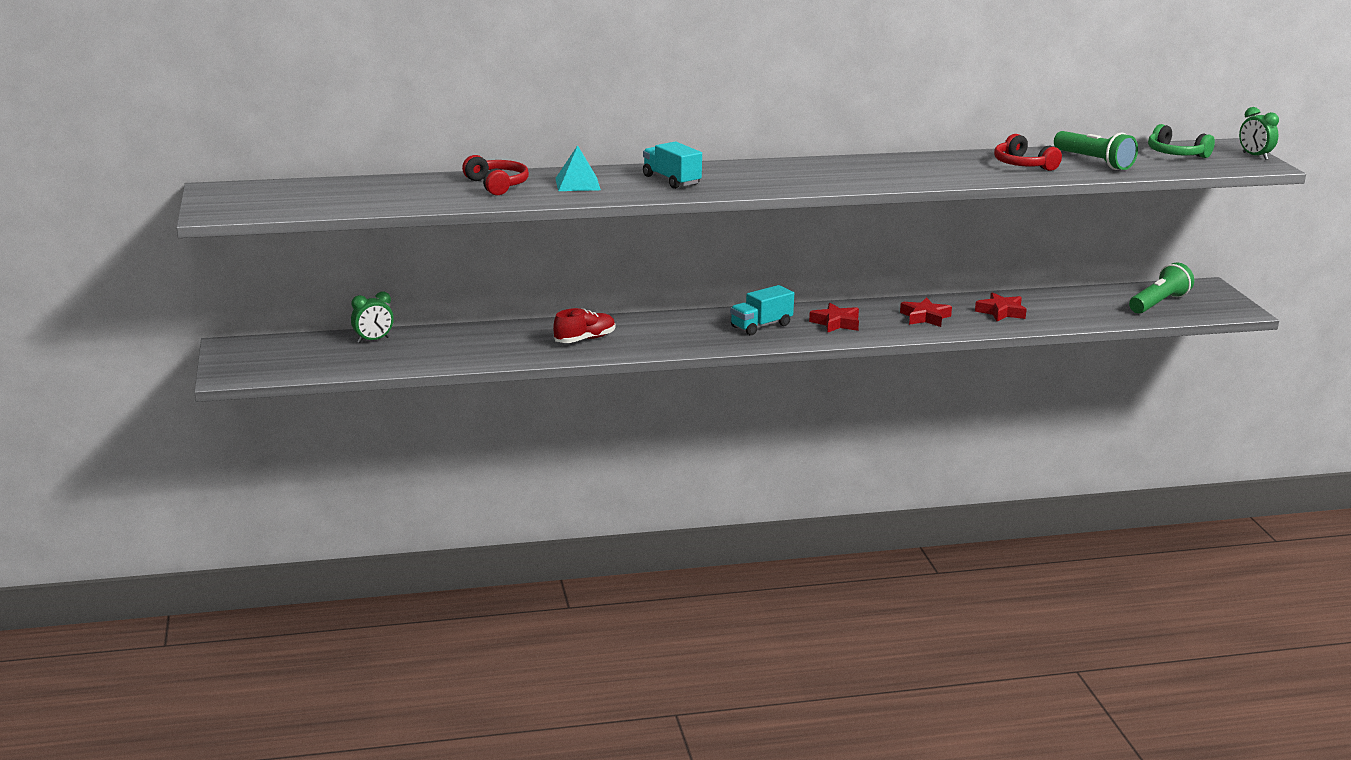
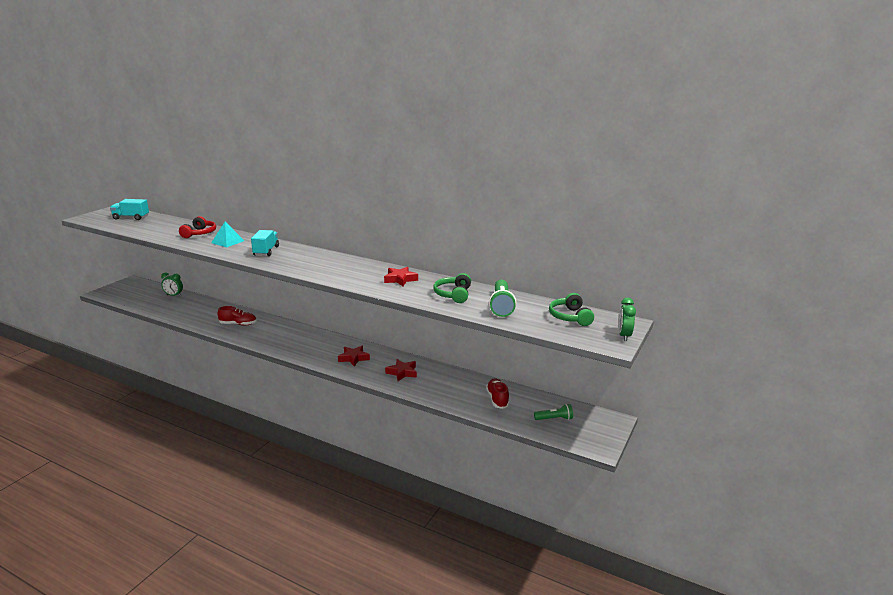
camera: 40 degrees right, 0 degrees up
(761, 326) = (318, 346): turquoise truck -> turquoise truck (131, 217)
(1001, 312) = (448, 386): red star -> red star (400, 279)
(1022, 165) = (453, 294): red headphones -> green headphones
(1074, 306) = (497, 399): none -> red shoe
(1159, 303) = (554, 419): green flashlight -> green flashlight, size x0.62

